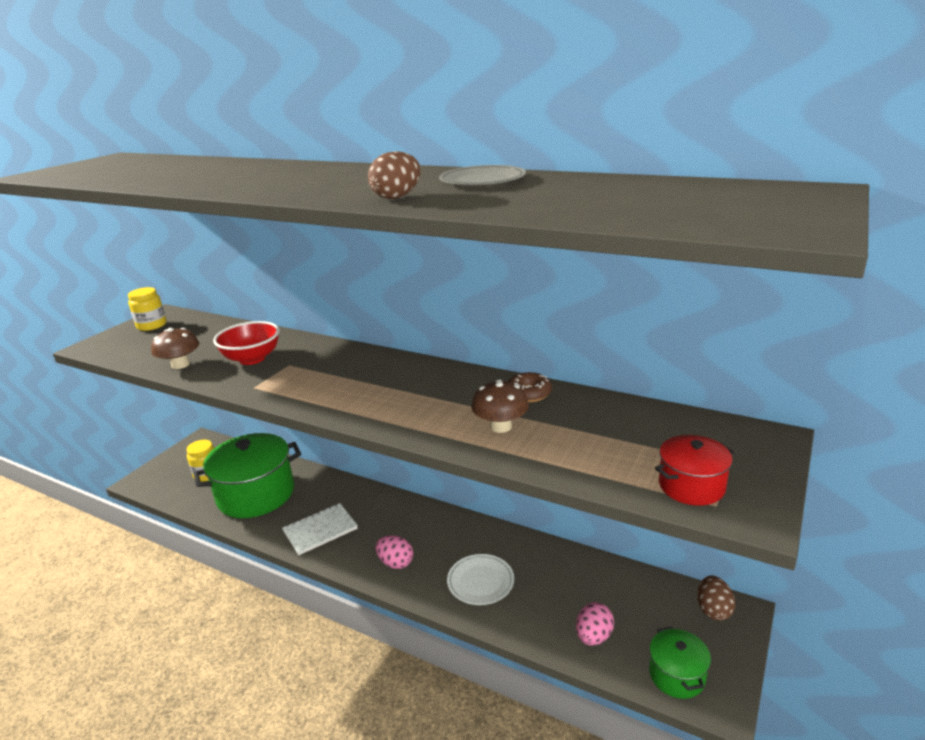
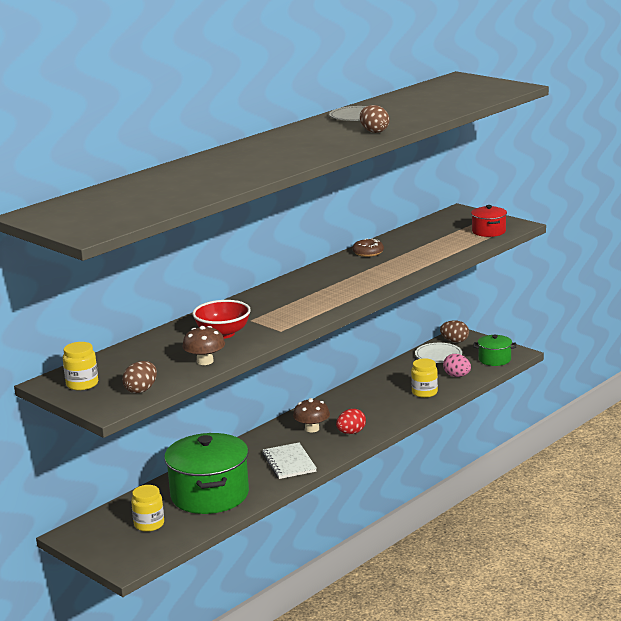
camera: 75 degrees left, 5 degrees down
(124, 351) = (141, 390): none -> brown egg
(396, 563) = (351, 433): pink egg -> red egg
(480, 582) = (390, 404): white plate -> white plate (438, 355)
(500, 426) = (402, 262): brown mushroom -> brown mushroom (312, 429)
(526, 610) = (424, 392): none -> yellow jar

